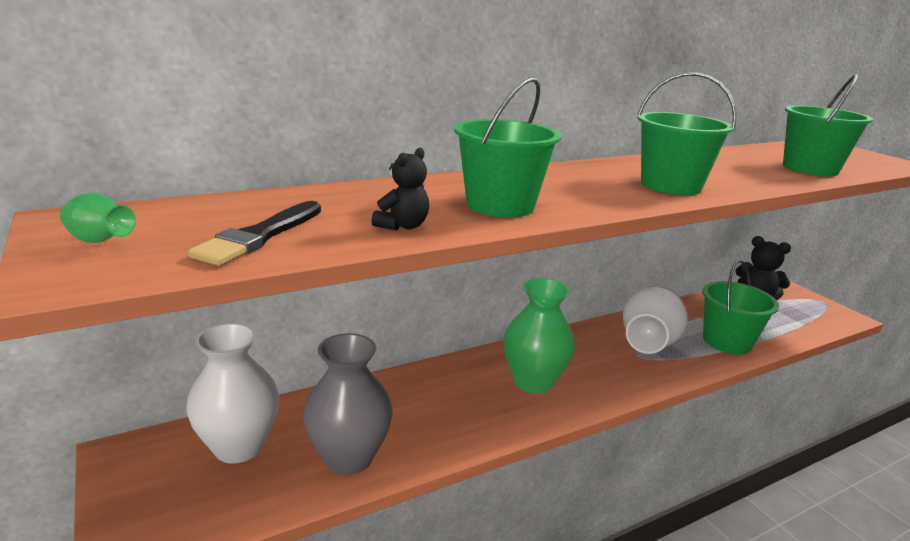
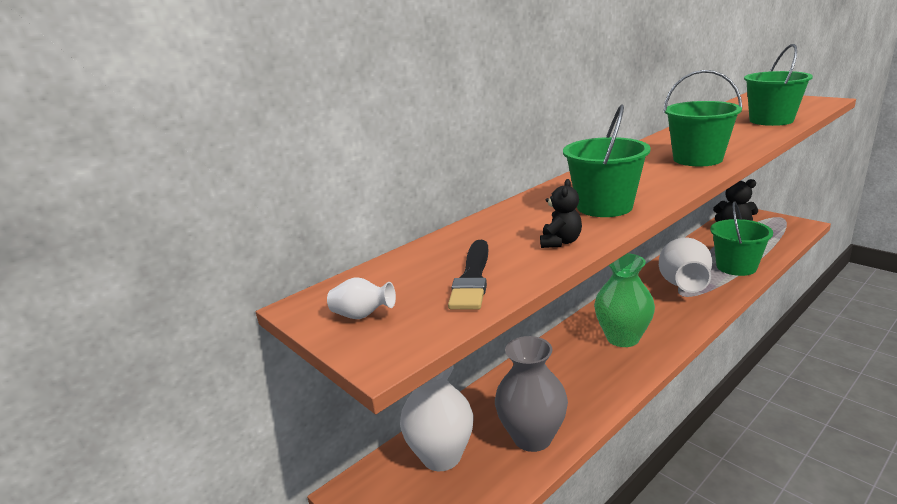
camera: 10 degrees left, 0 degrees up
(99, 241) = (362, 316): green vase -> white vase

